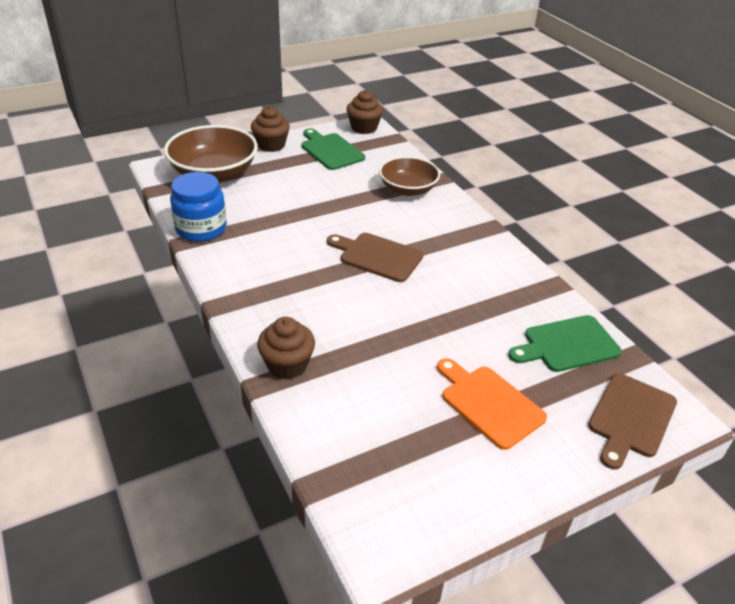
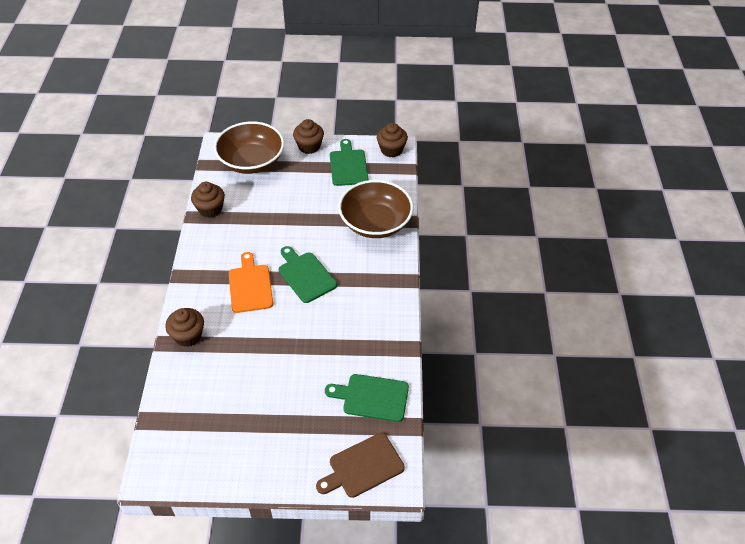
camera: 30 degrees right, 10 degrees up
(201, 229) = (210, 209): blue jar -> brown cupcake
(377, 256) = (305, 275): brown cutting board -> green cutting board
(408, 189) = (375, 223): brown bowl -> brown bowl, size x1.50
(489, 403) = (283, 415): orange cutting board -> orange cutting board (250, 286)

